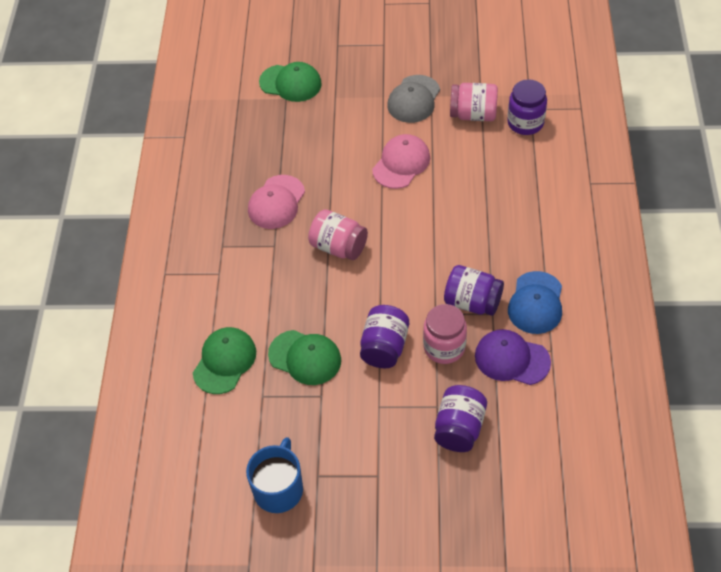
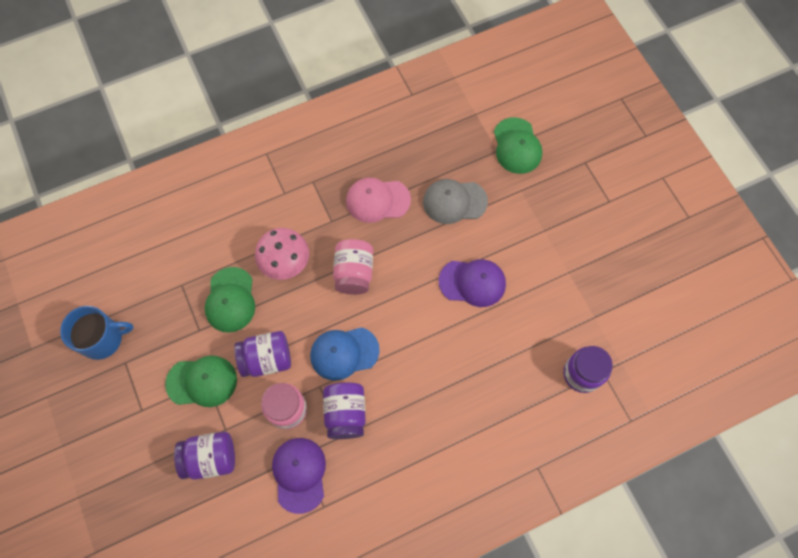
camera: 60 degrees right, 15 degrees up
(224, 361) = (202, 240): green cap -> green cap (202, 381)
(294, 298) = (285, 263): none -> pink mushroom
(401, 163) = (472, 282): pink cap -> purple cap
(413, 99) = (555, 259): grey cap -> grey cap (454, 202)
(473, 114) = (566, 320): pink jar -> none
(536, 303) = (370, 471): blue cap -> blue cap (344, 353)

